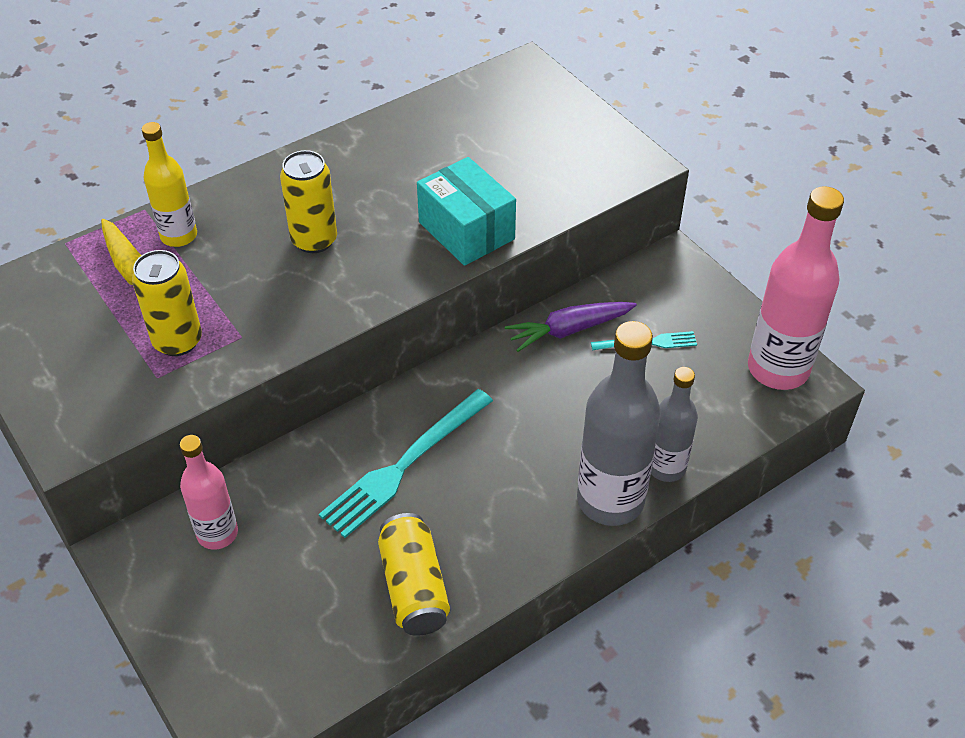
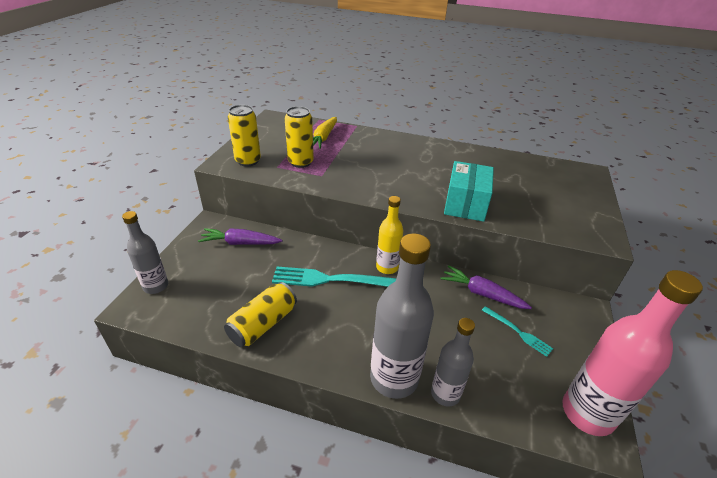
camera: 50 degrees right, 10 degrees down
(179, 236) = (354, 138): yellow bottle -> yellow bottle (387, 267)
(213, 689) = (156, 286): none -> grey bottle
(217, 533) = (240, 243): pink bottle -> purple carrot
(314, 240) = (397, 167): yellow can -> yellow can (248, 161)

